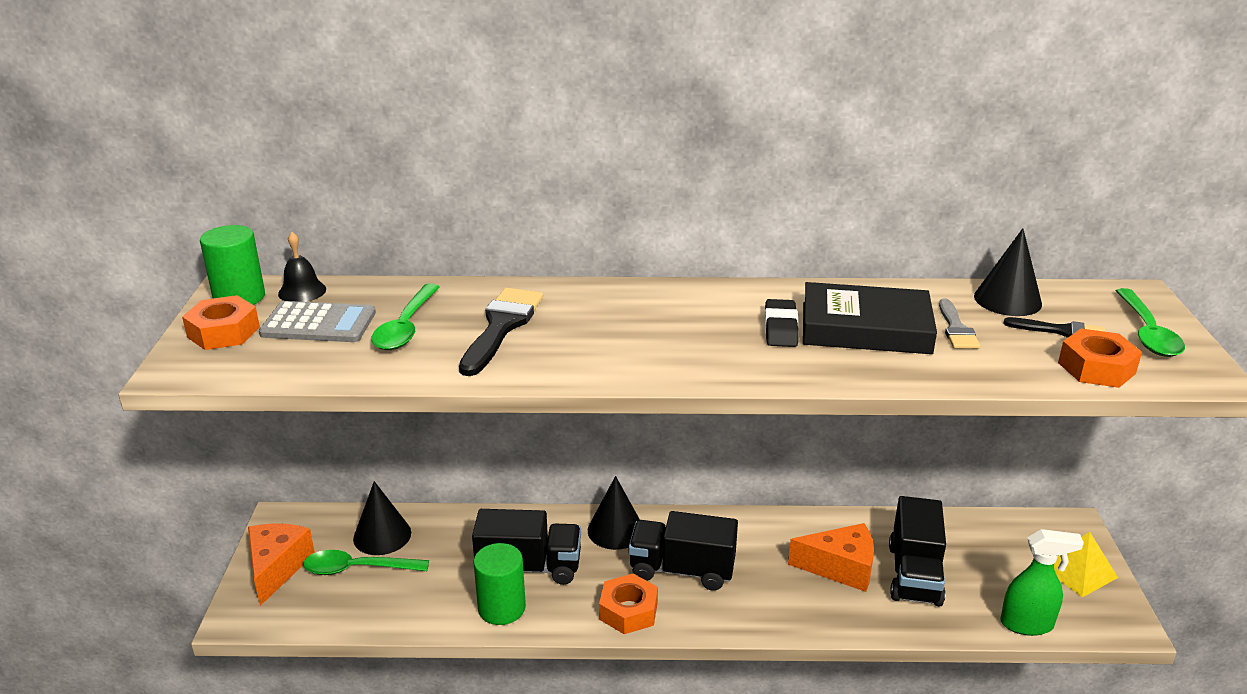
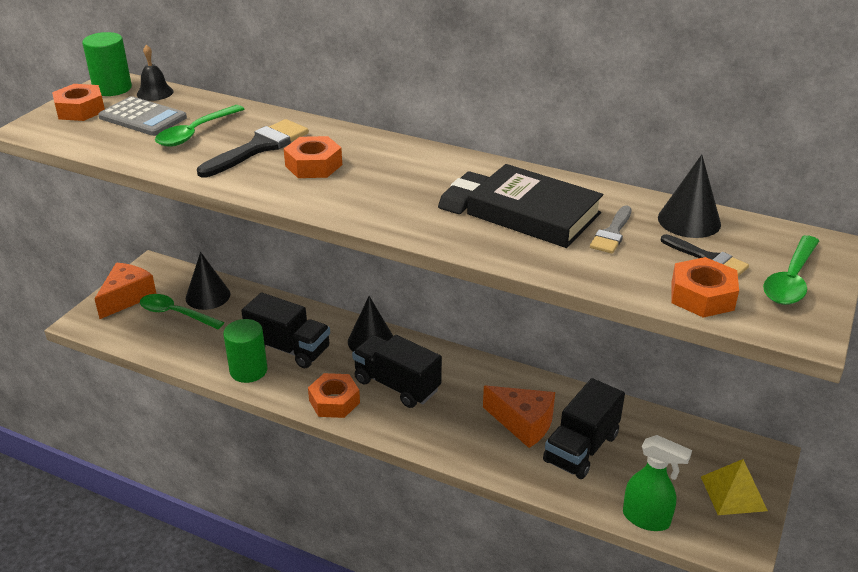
camera: 25 degrees right, 5 degrees up
(586, 332) = (313, 165): none -> orange nut

